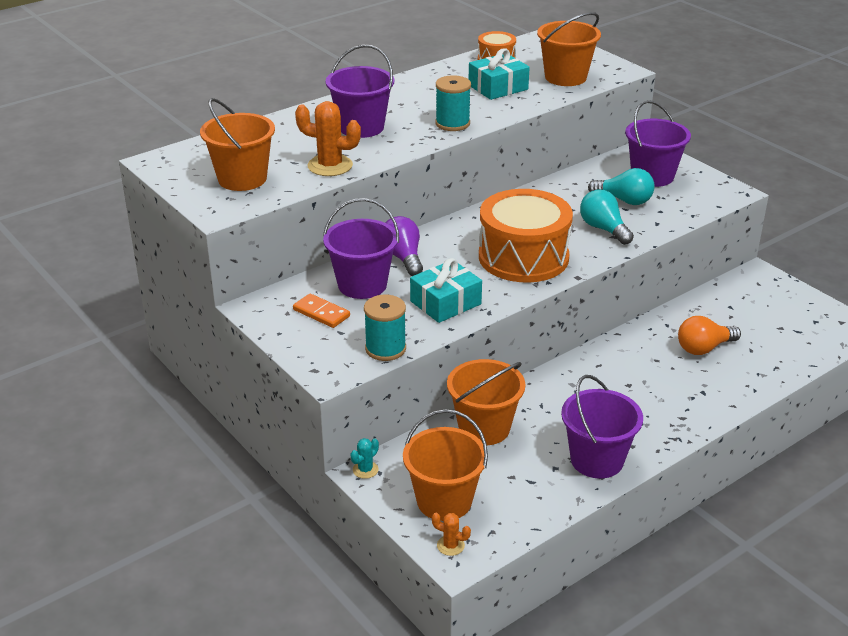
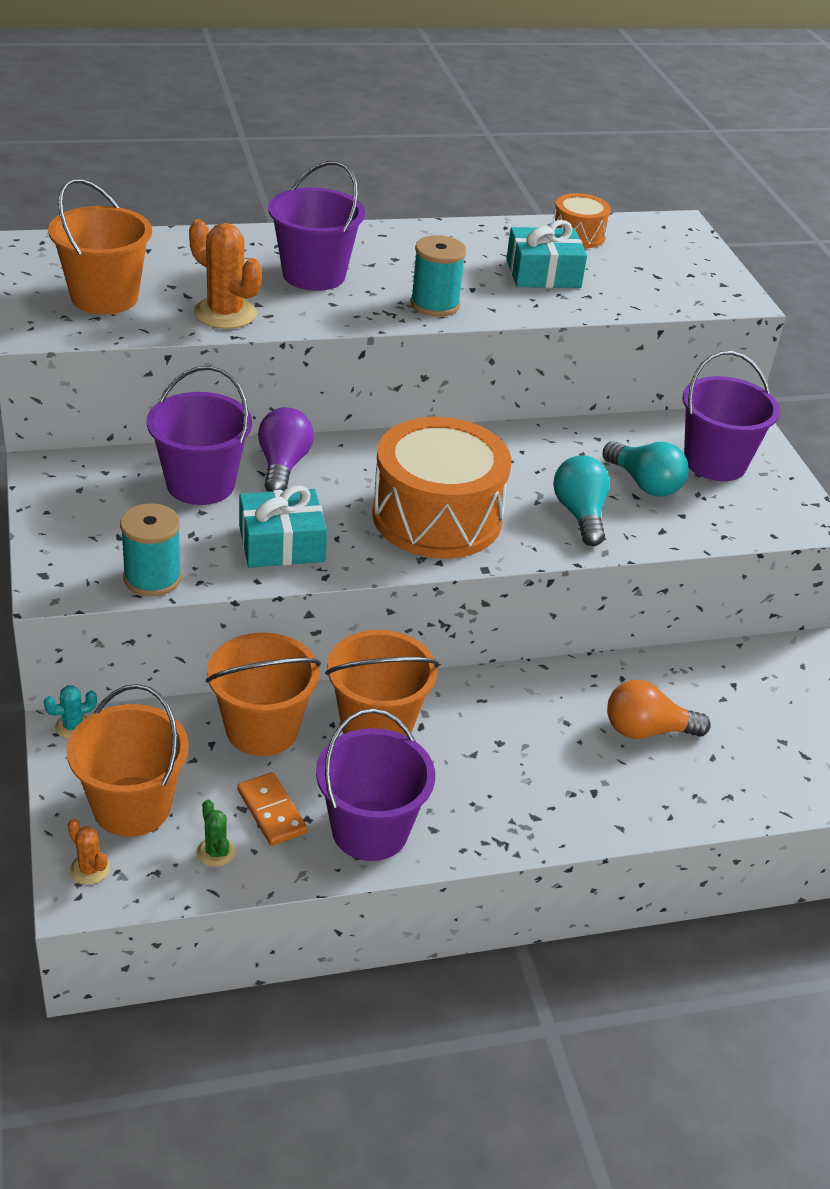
camera: 20 degrees right, 5 degrees up
(321, 313) = (118, 504): orange domino -> orange domino (271, 811)
(518, 506) = (216, 852): none -> green cactus
(565, 77) = (649, 286): orange bucket -> orange bucket (376, 725)

